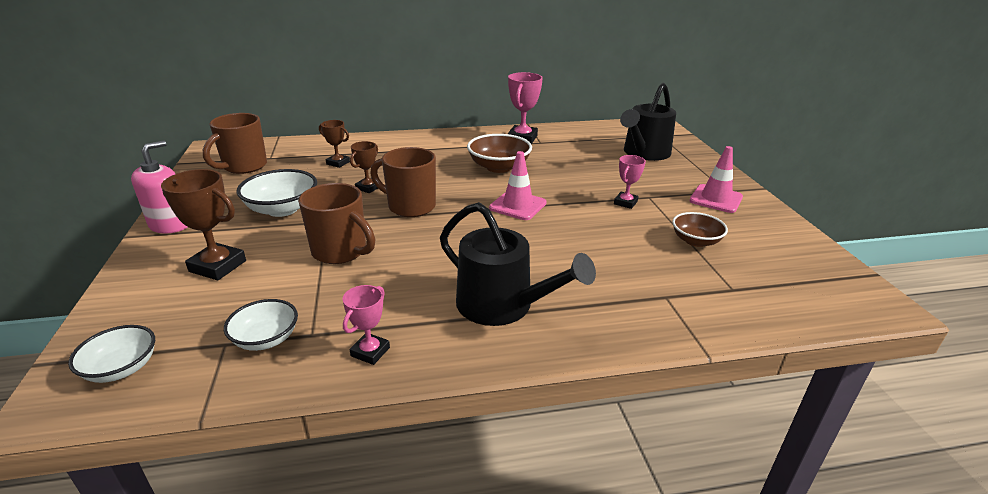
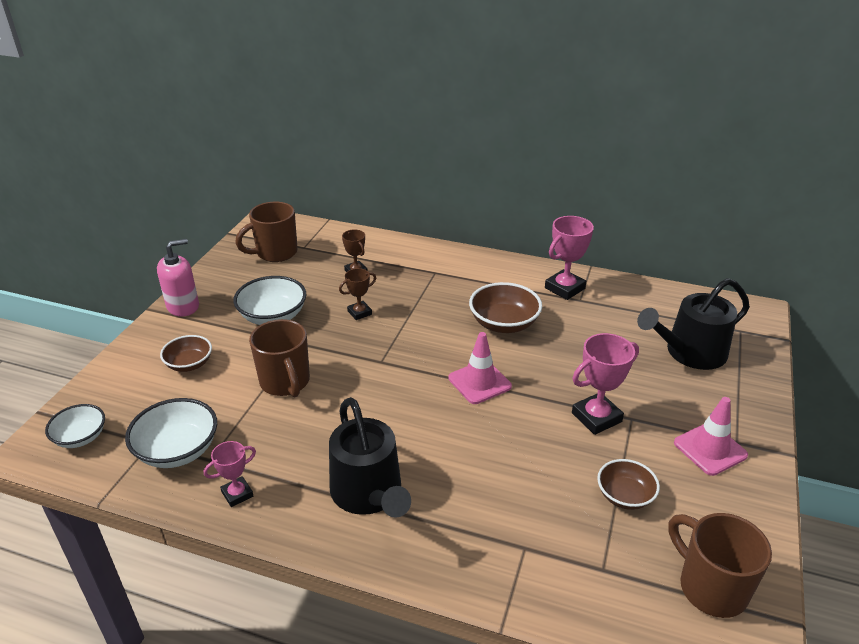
camera: 30 degrees right, 5 degrees up
(218, 266) = (189, 364): brown trophy -> brown bowl
(266, 339) = (178, 450): white bowl -> white bowl, size x1.54
(410, 206) = (379, 349): brown mug -> brown mug (710, 587)
(625, 203) = (596, 417): pink trophy -> pink trophy, size x1.66

